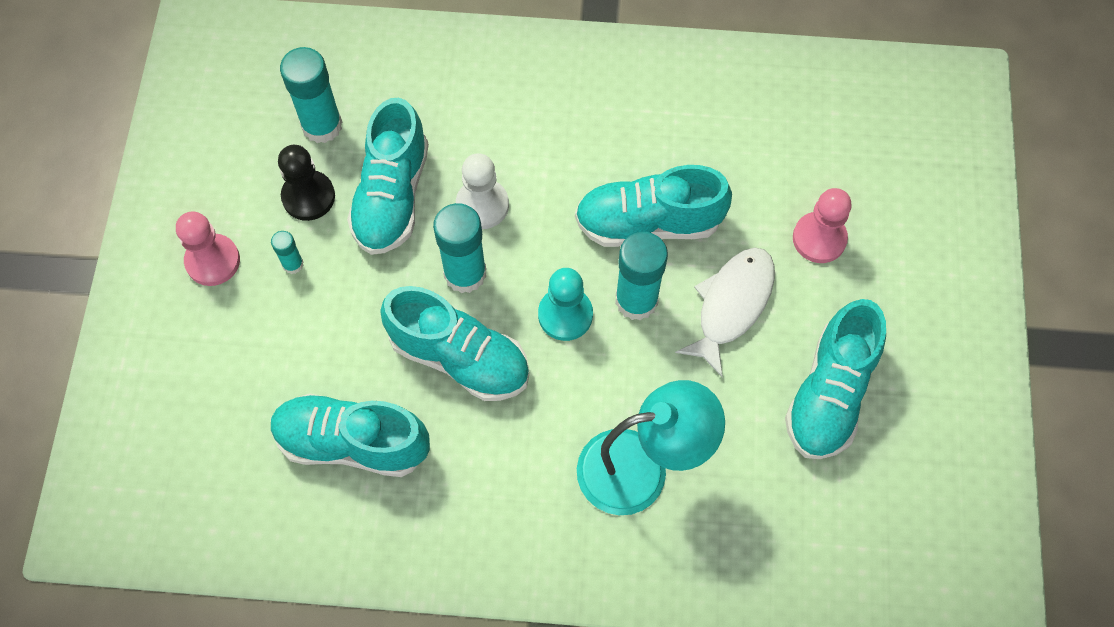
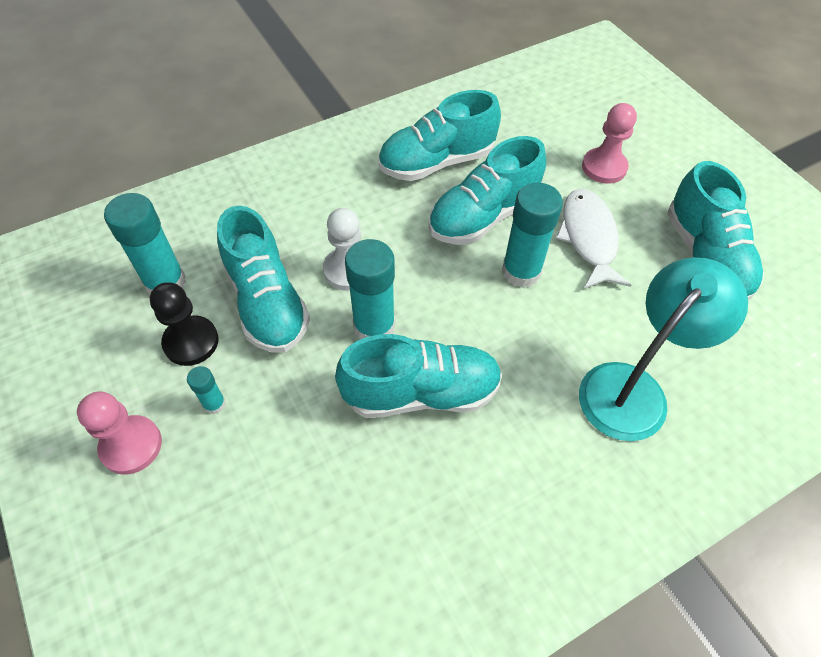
camera: 35 degrees left, 10 degrees down
(352, 442) = (383, 525): turquoise shoe -> turquoise shoe (436, 162)
(565, 315) = (478, 311): turquoise pawn -> none

